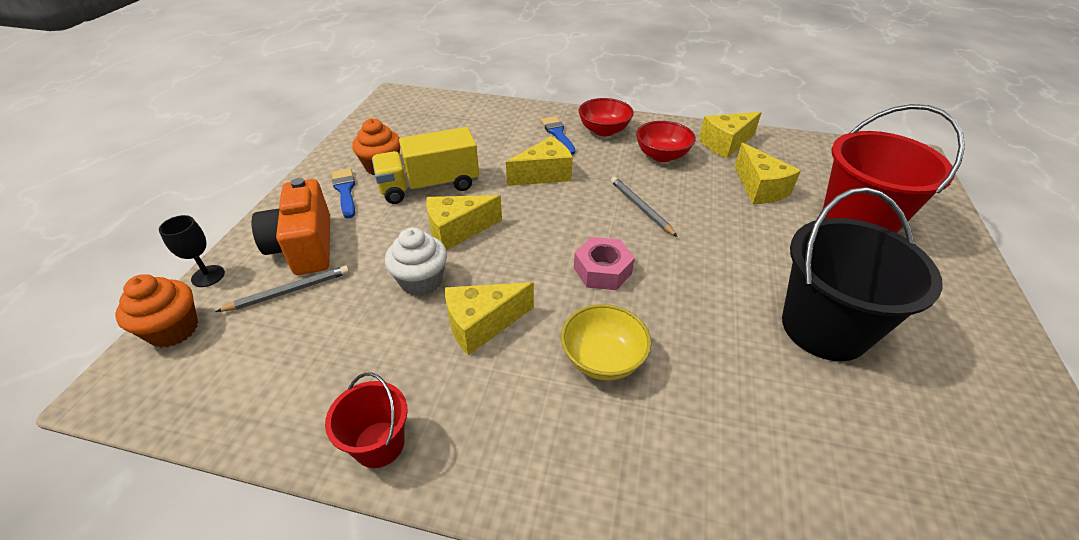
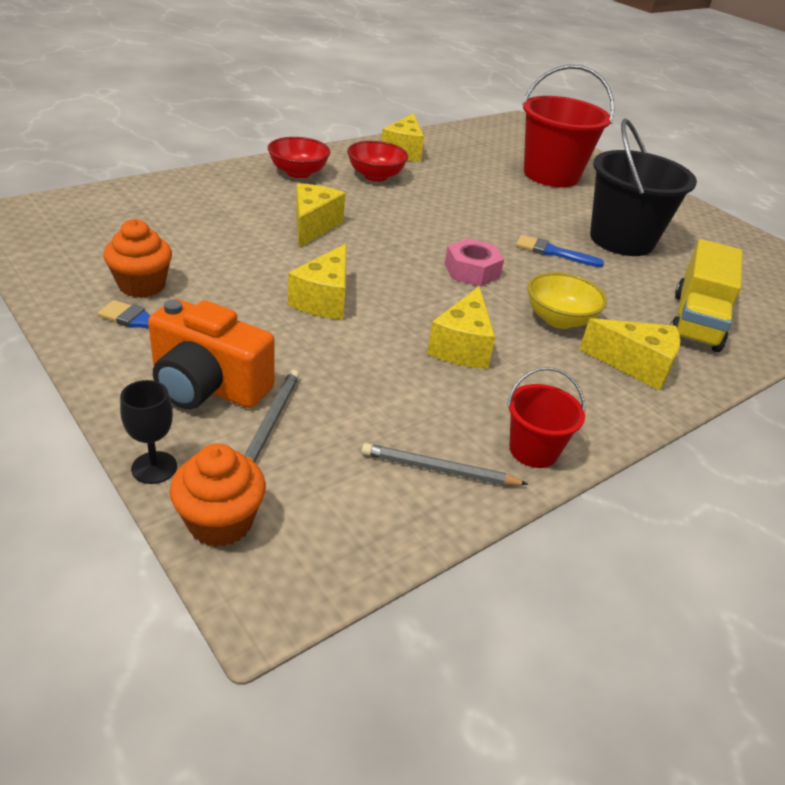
camera: 55 degrees left, 5 degrees down
(421, 281) = (367, 348): white cupcake -> none
(429, 186) = (228, 279): yellow truck -> yellow truck (696, 321)
(557, 134) = (264, 189): blue brush -> blue brush (553, 252)
(640, 208) = (424, 219): grey pencil -> grey pencil (439, 469)
(759, 188) = (472, 174): yellow cheese -> yellow cheese (635, 365)

